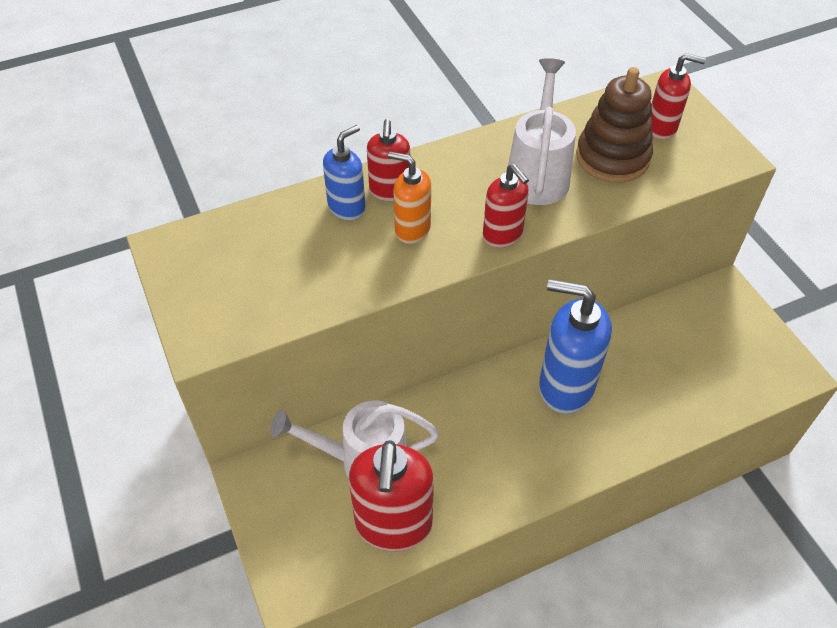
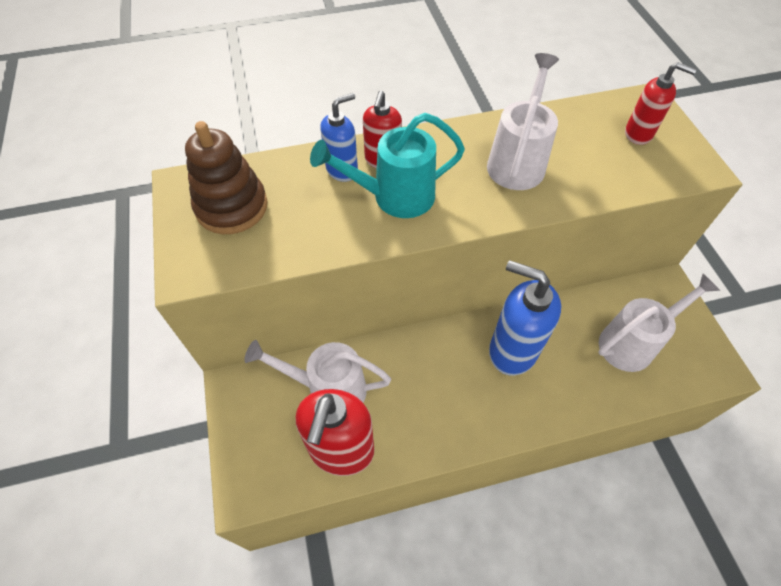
camera: 10 degrees right, 5 degrees up
(412, 229) = (394, 197): orange soap dispenser -> turquoise watering can
(502, 235) = (474, 213): red soap dispenser -> none
(612, 157) = (588, 155): brown stacking toy -> brown stacking toy (232, 207)
(696, 358) = (633, 343): none -> white watering can

